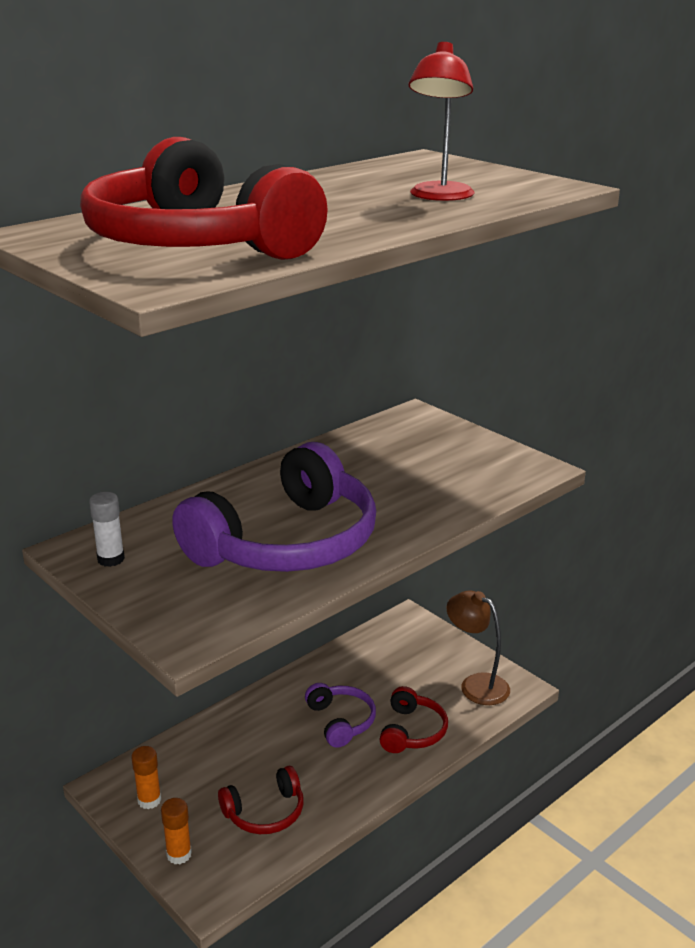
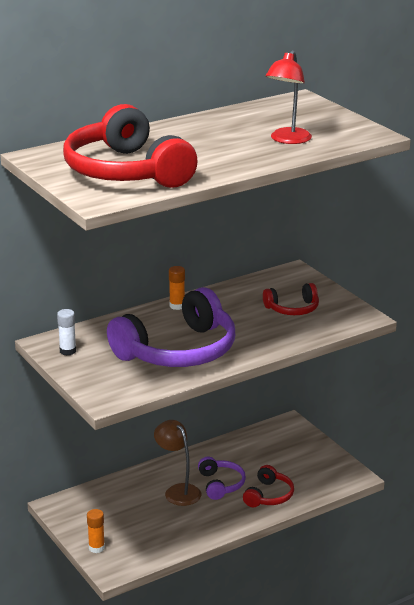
camera: 10 degrees right, 0 degrees up
(149, 800) = (82, 516): orange glue stick -> orange glue stick (177, 306)
(265, 812) = (156, 531): red headphones -> red headphones (292, 309)
(476, 684) = (324, 471): brown lamp -> brown lamp (178, 491)

